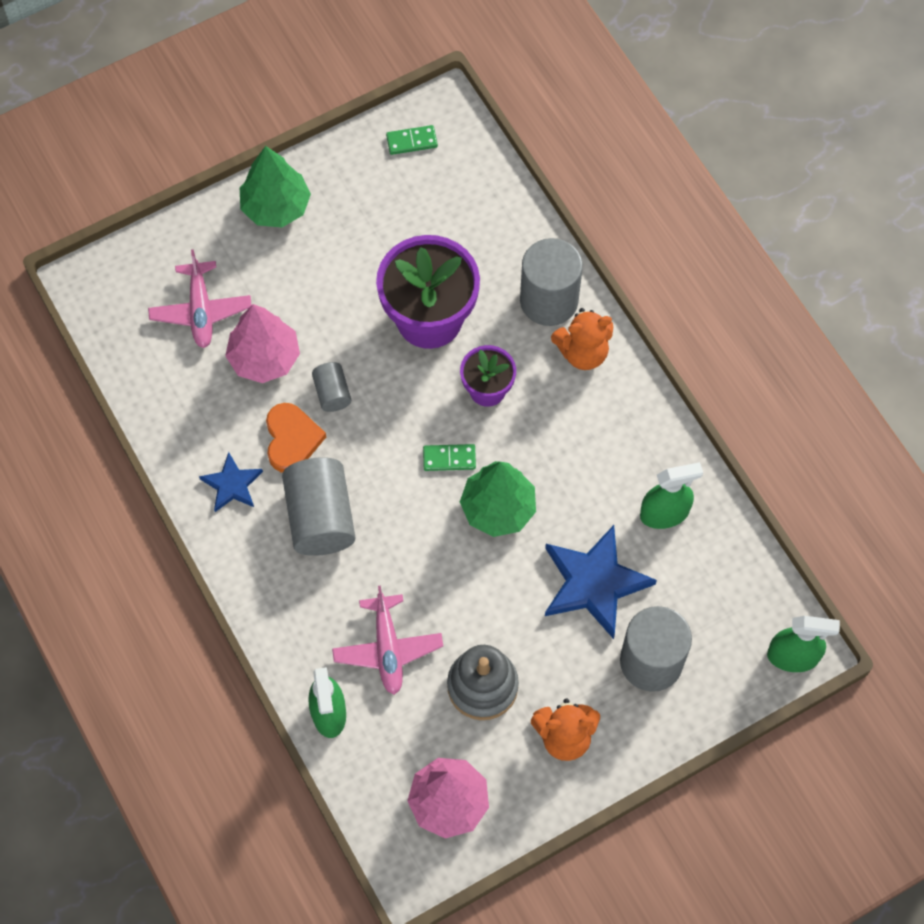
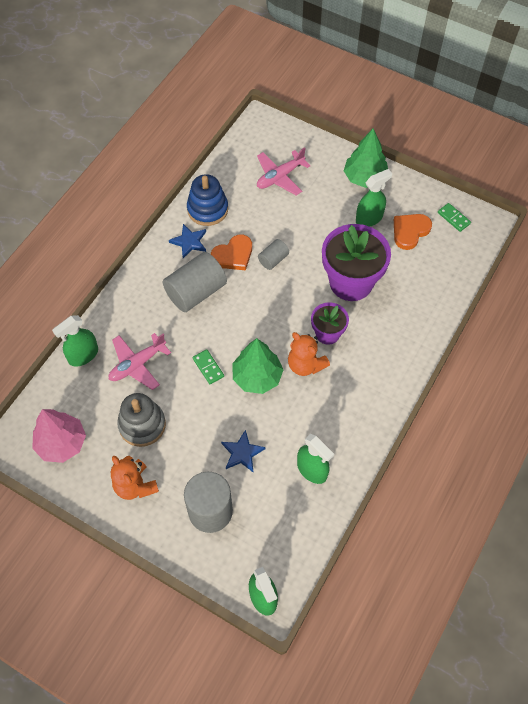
camera: 60 degrees right, 5 degrees down
(192, 433) = (207, 209): none -> blue stacking toy
(264, 358) = (272, 218): pink tree -> none
(345, 240) = (369, 218): none -> green spray bottle
(398, 204) = (410, 231): none -> orange heart
(449, 458) = (272, 336): green domino -> green domino (208, 367)
(549, 300) = (406, 336): grey cylinder -> none
(583, 352) = (386, 371): orange teddy bear -> orange teddy bear (305, 365)
(594, 583) = (242, 453): blue star -> blue star, size x0.56

